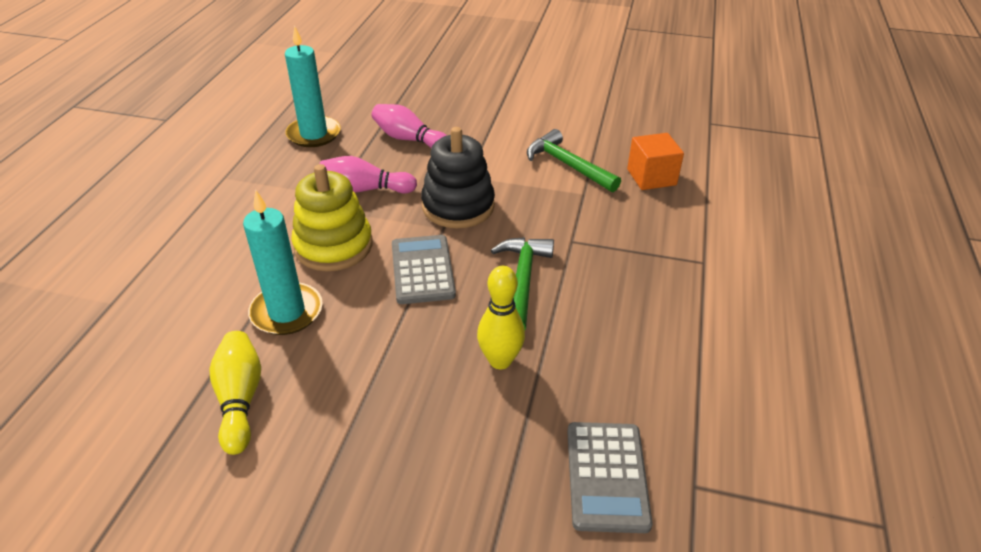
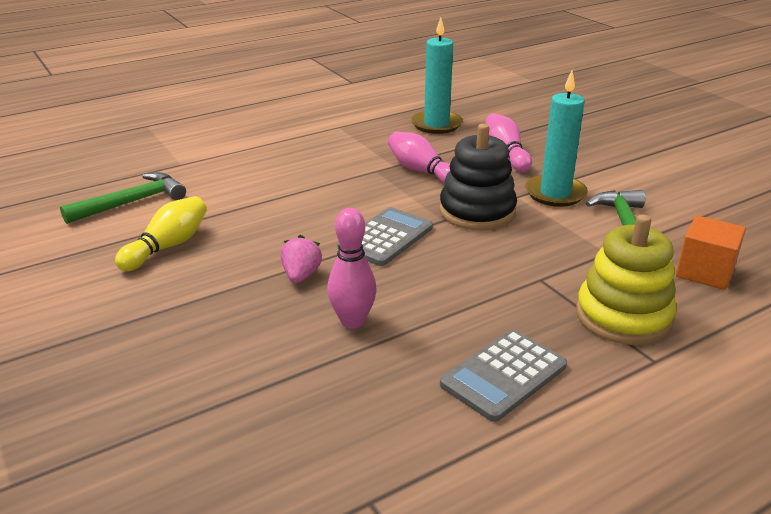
camera: 45 degrees right, 10 degrees down
(287, 312) = (262, 216): turquoise candle -> turquoise candle (555, 193)
(333, 246) = (347, 194): yellow stacking toy -> yellow stacking toy (623, 316)
(405, 347) = (301, 275): none -> pink strawberry
(500, 360) = (352, 321): yellow bowling pin -> pink bowling pin
(522, 281) = (452, 283): green hammer -> green hammer (132, 202)
(606, 476) = (312, 442): grey calculator -> grey calculator (503, 375)

